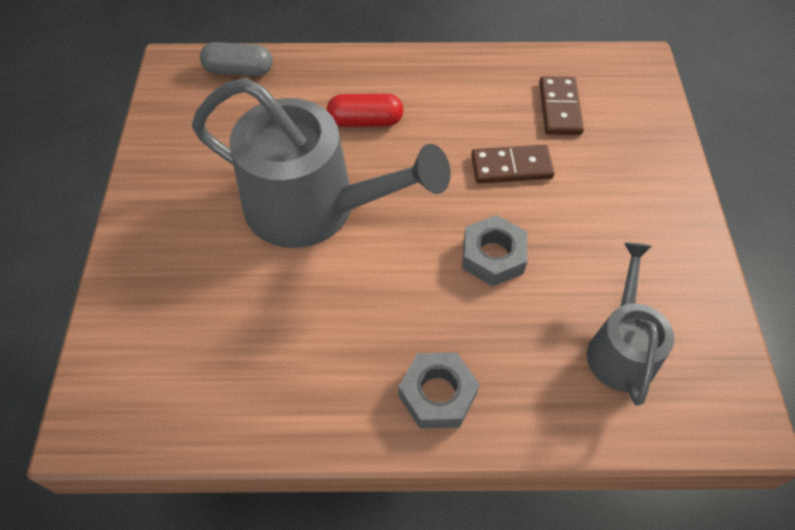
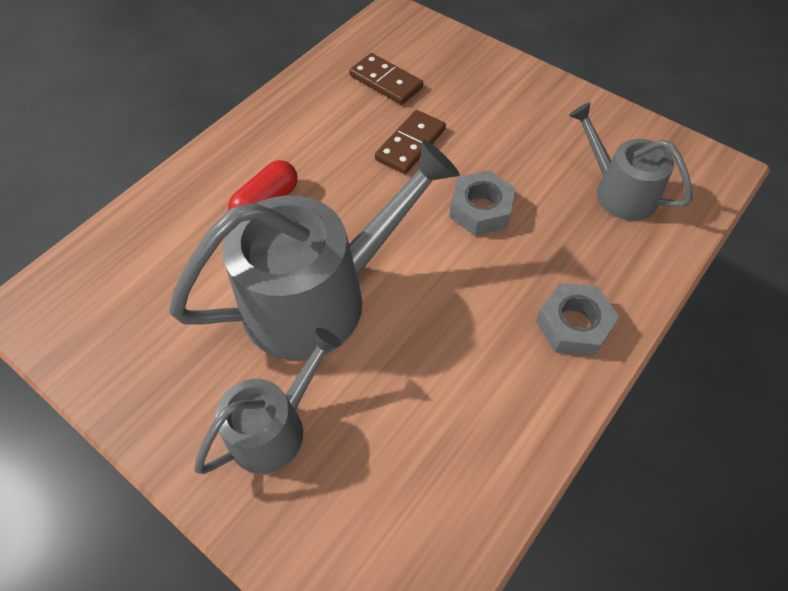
camera: 50 degrees left, 0 degrees up
(190, 253) = (274, 427): none -> grey watering can
(239, 71) = (99, 258): grey capsule -> none

